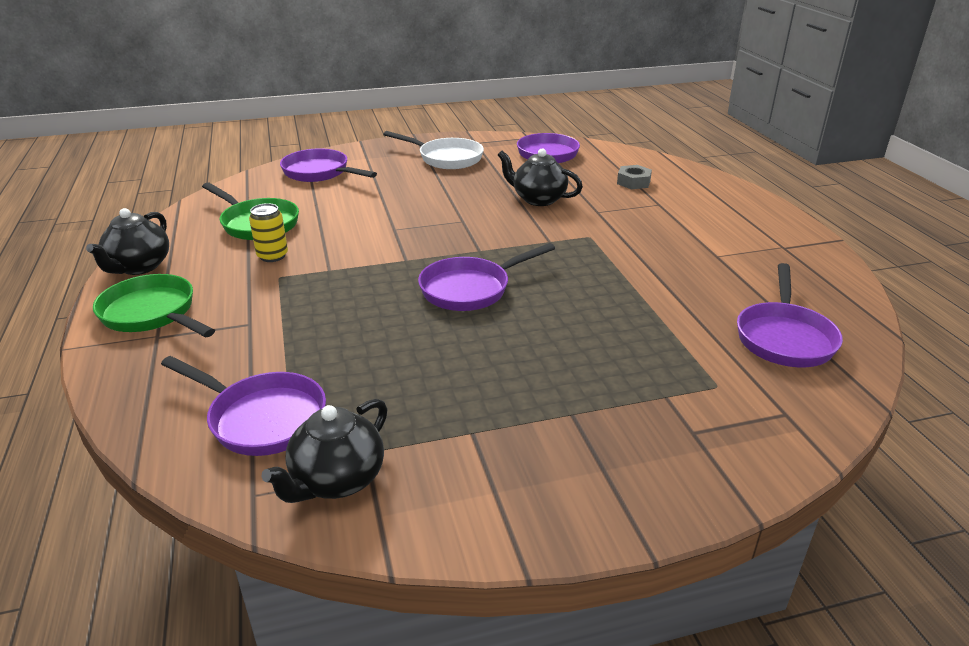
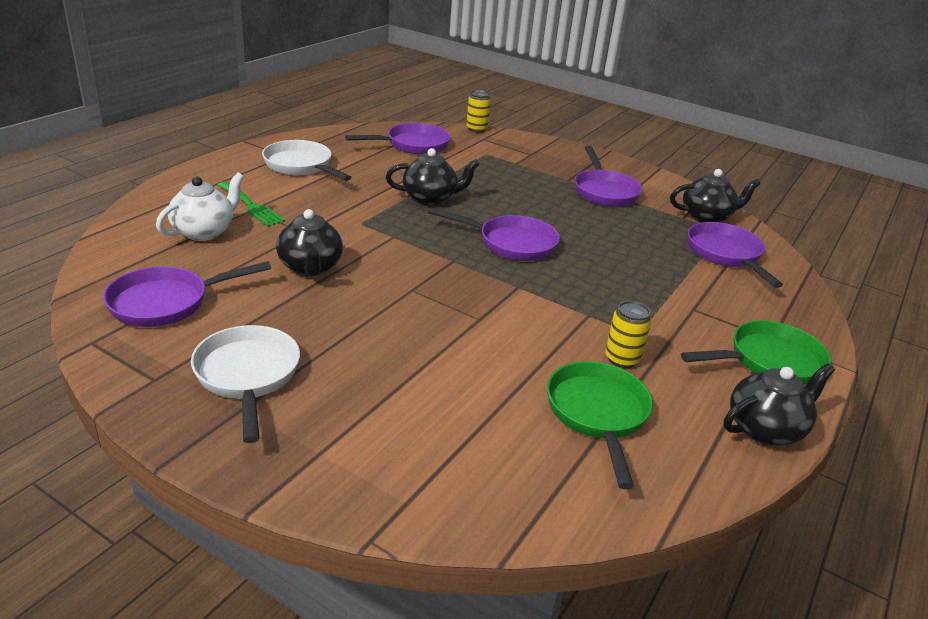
camera: 135 degrees left, 0 degrees up
(152, 314) = (769, 361): green pan -> green pan turned 105 degrees counterclockwise
(319, 172) = (421, 464): purple pan -> purple pan (604, 191)
(609, 286) = (430, 198): none -> black teapot
(633, 182) = (204, 232): grey nut -> white teapot
(666, 206) = (251, 206): none -> green fork
(748, 248) = (301, 166): none -> white pan
(839, 430) = (476, 129): none -> yellow can

